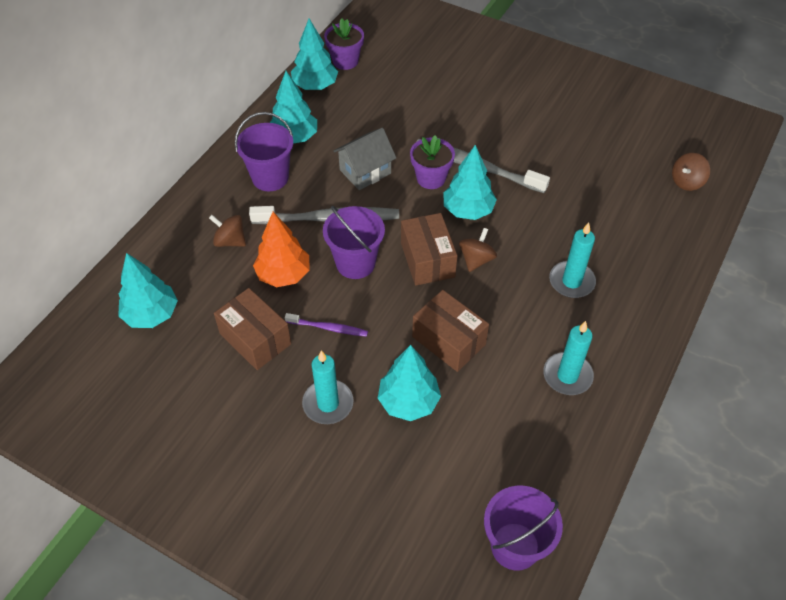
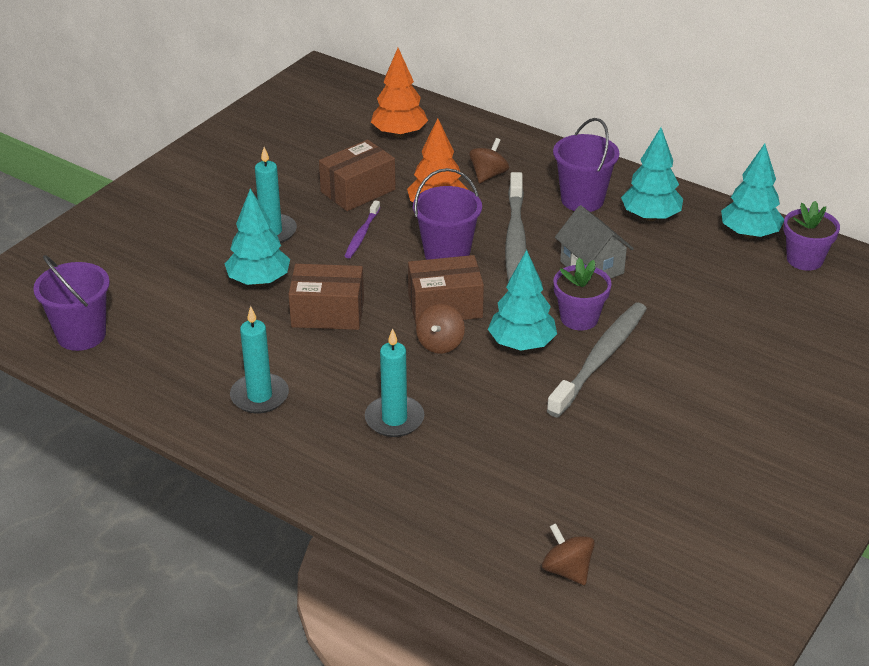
camera: 95 degrees right, 15 degrees down
(151, 314) = (399, 134): turquoise tree -> orange tree
(448, 340) = (328, 313): brown box -> brown box turned 45 degrees clockwise
(476, 260) = (440, 344): brown spinning top -> brown spinning top turned 75 degrees clockwise

